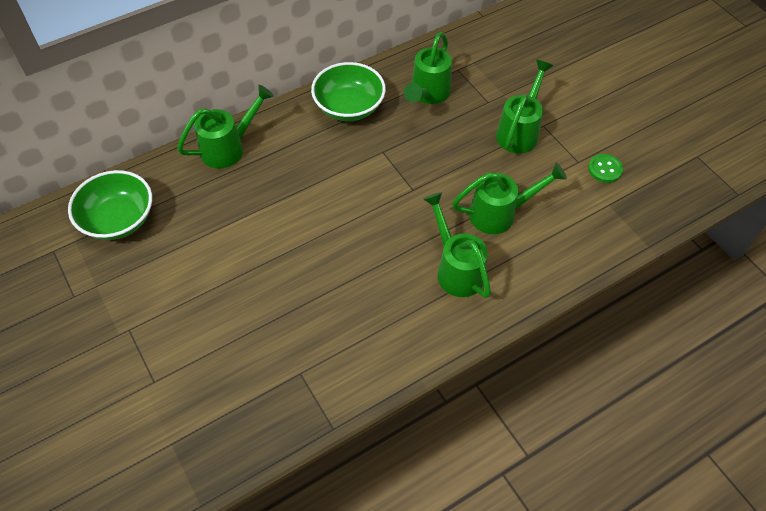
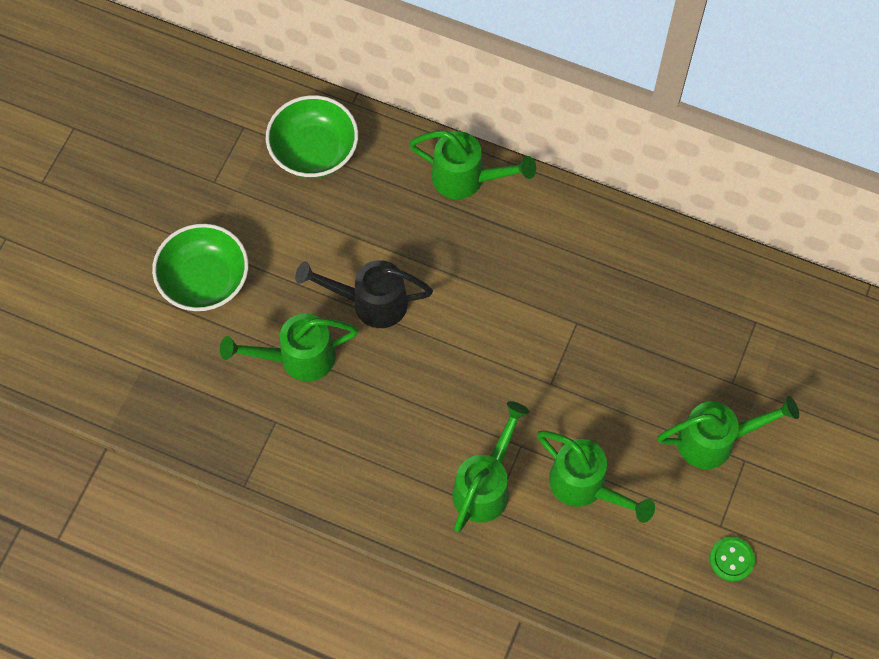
camera: 55 degrees right, 10 degrees up
(263, 255) = (369, 302): none -> black watering can
(349, 107) = (610, 250): green bowl -> green bowl (205, 280)
(427, 94) = (691, 315): green watering can -> green watering can (297, 358)

